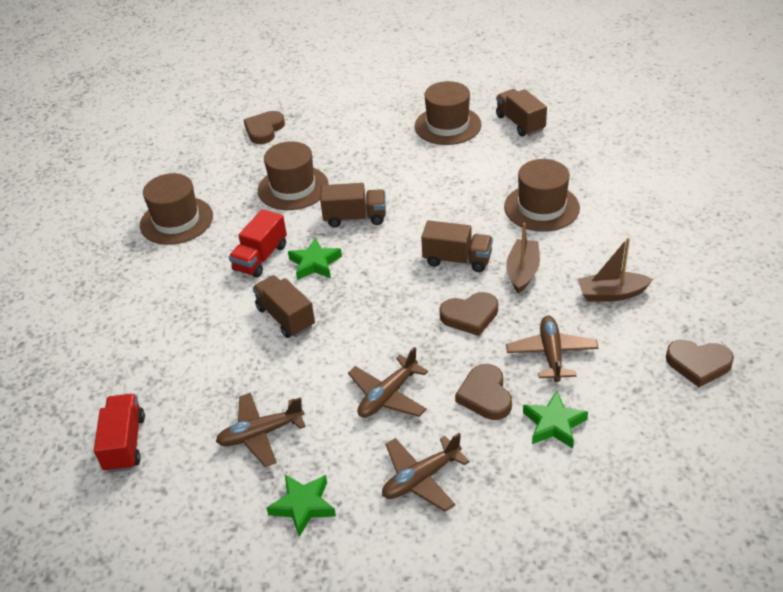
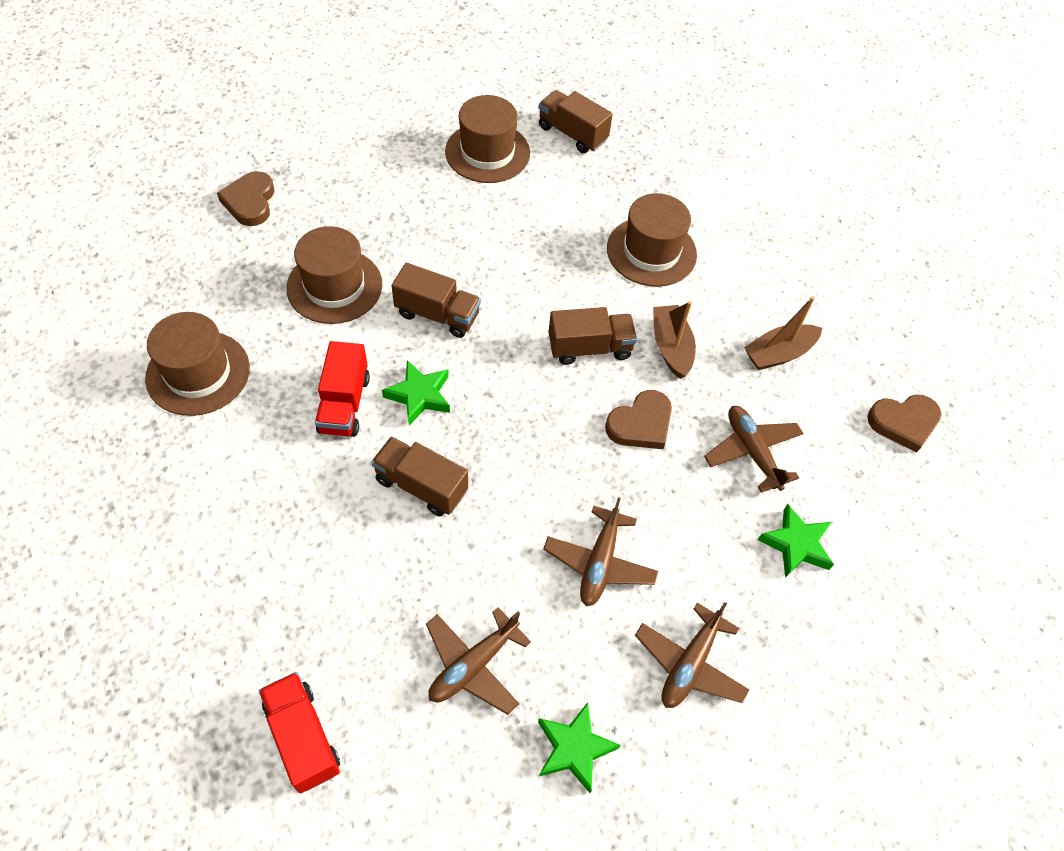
camera: 30 degrees left, 15 degrees up
(355, 217) = (437, 314): brown truck -> brown truck turned 45 degrees clockwise
(485, 395) = (707, 529): brown heart -> none

